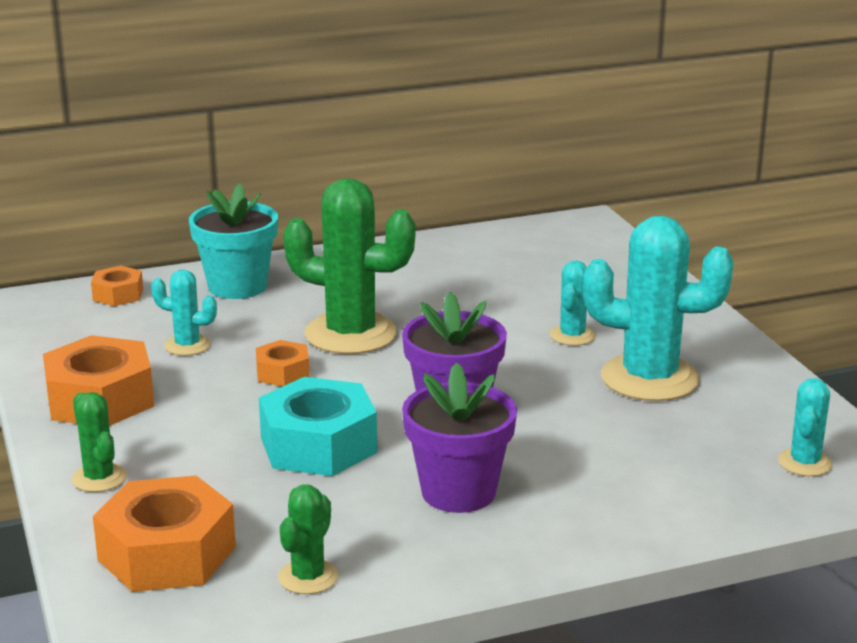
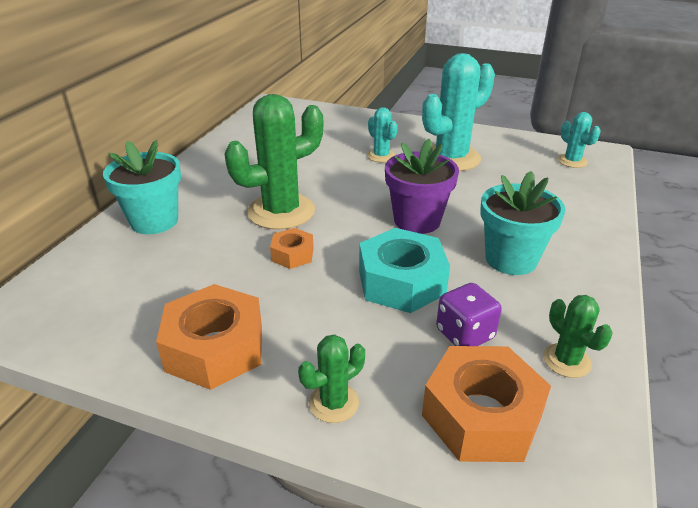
camera: 50 degrees left, 10 degrees up
(99, 478) = (333, 403): green cactus -> green cactus turned 45 degrees counterclockwise
(118, 294) = (76, 271): orange nut -> none
(187, 345) = (199, 274): turquoise cactus -> none
(277, 508) = (465, 334): none -> purple dice
(458, 492) = (511, 259): purple flower pot -> turquoise flower pot

